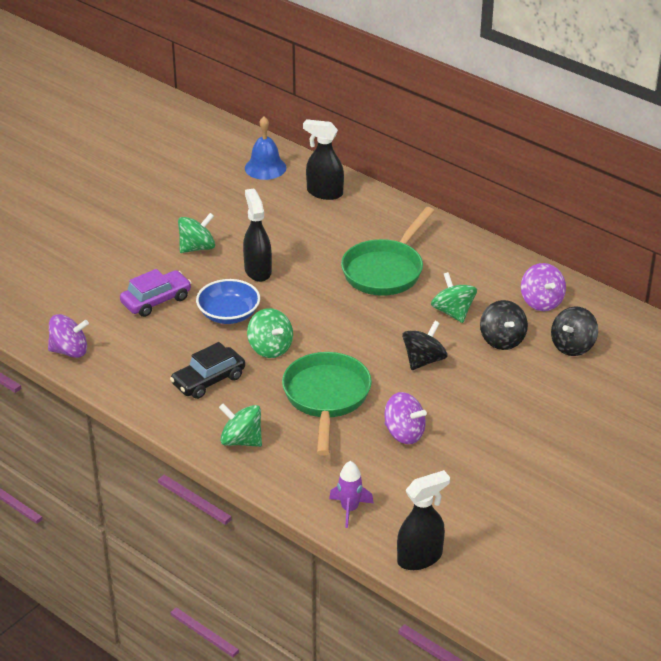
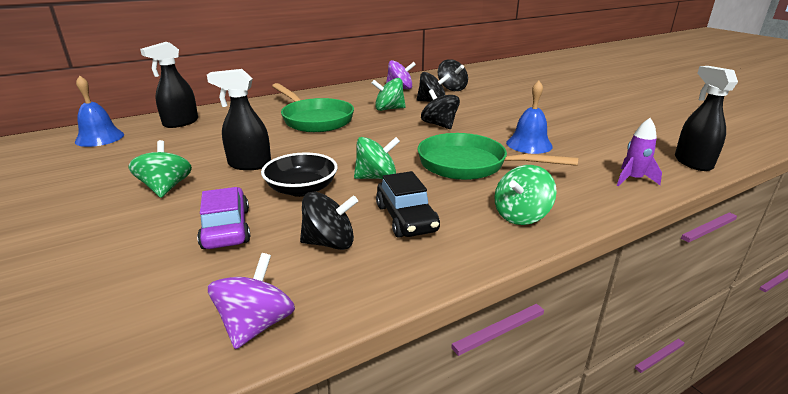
camera: 70 degrees left, 10 degrees down
(159, 353) = (330, 243): none -> black spinning top
(229, 314) = (302, 189): blue bowl -> black bowl
(404, 433) = (529, 144): purple spinning top -> blue bell

